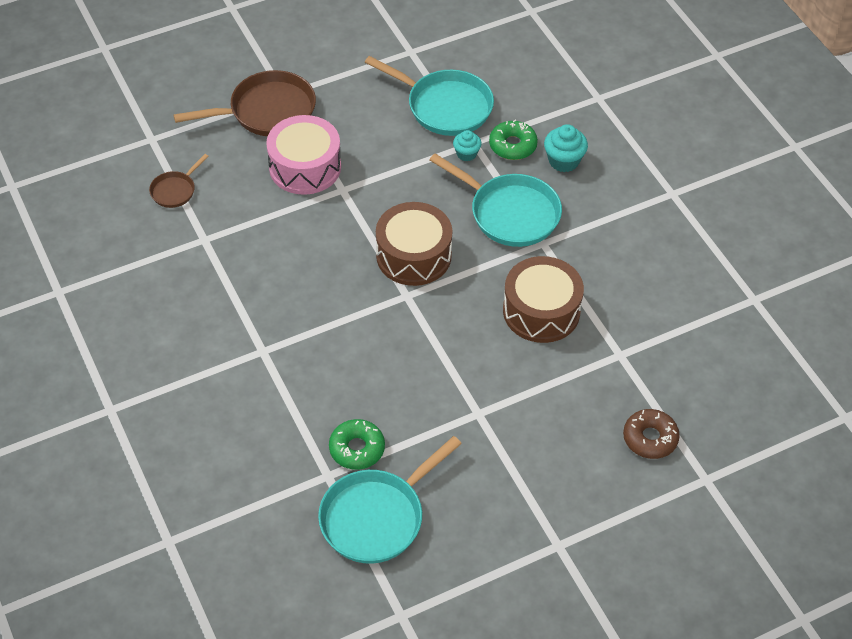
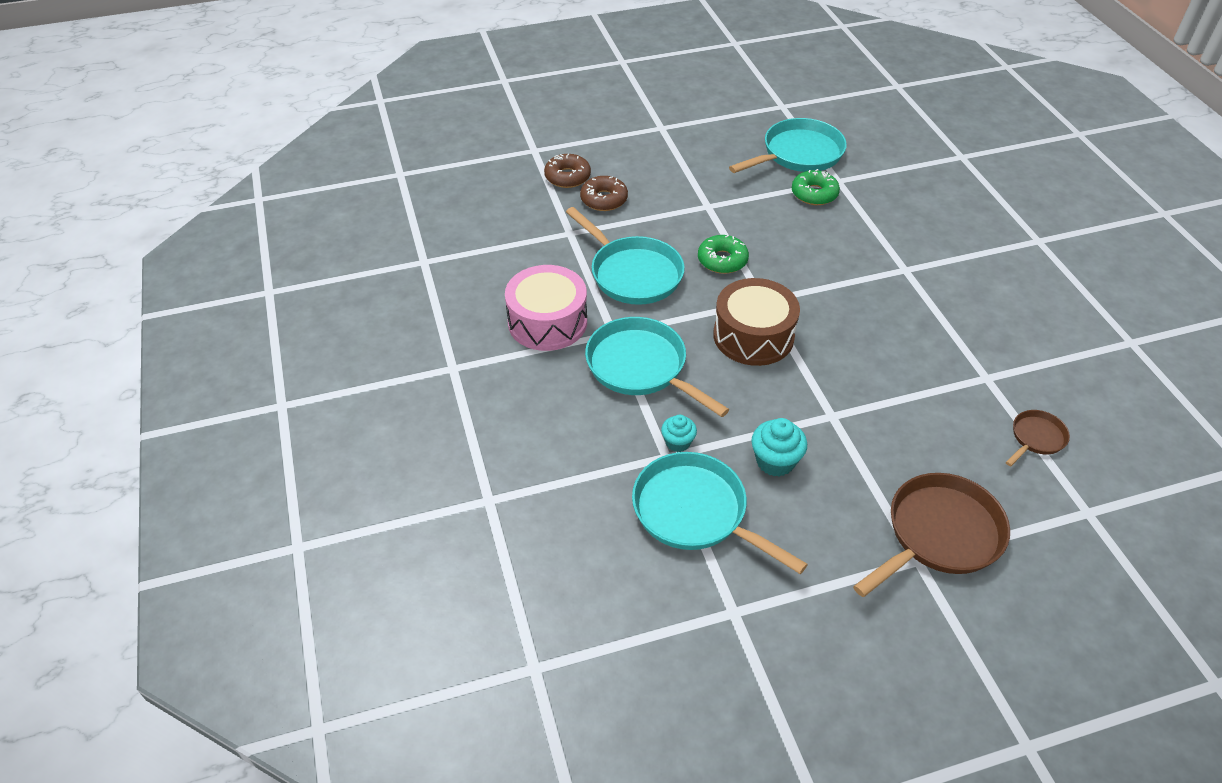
camera: 170 degrees left, 5 degrees down
(267, 111) = (938, 535): brown pan -> brown pan turned 150 degrees clockwise
(305, 167) = (879, 449): pink drum -> pink drum (547, 322)
(512, 145) = (618, 446): green donut -> green donut (722, 260)
(541, 311) = (632, 273): brown drum -> turquoise pan
(563, 161) = (562, 419): turquoise cupcake -> turquoise cupcake (775, 461)
(597, 408) = (604, 199): none -> brown donut

